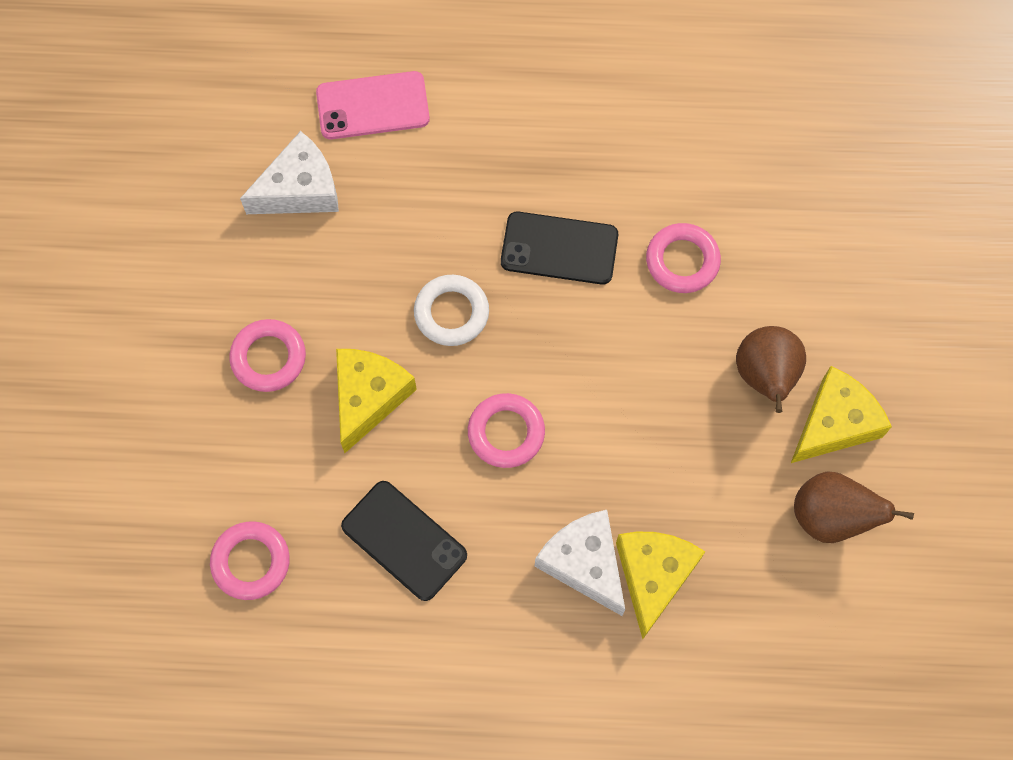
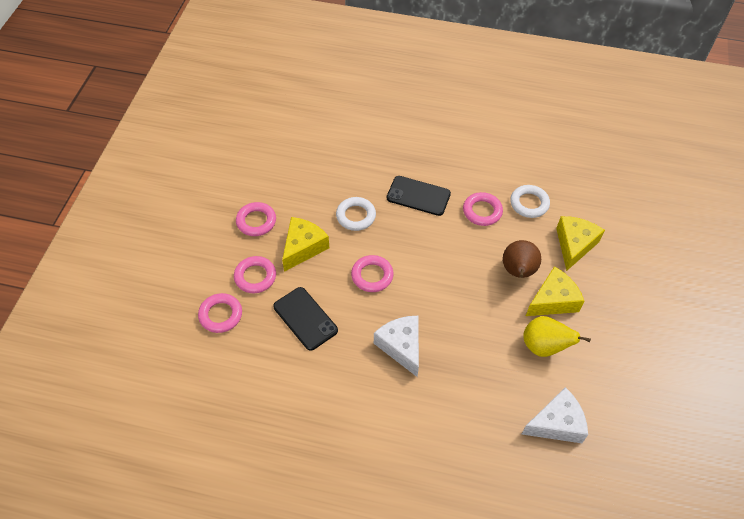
camera: 10 degrees right, 15 degrees down
(295, 474) = (255, 277): none -> pink ring
(300, 189) = (292, 150): white cheese -> white cheese (556, 423)
(373, 106) = (337, 121): pink phone -> none
(653, 576) = (439, 360): yellow cheese -> yellow cheese (574, 245)
(765, 229) = (529, 203): none -> white ring
(830, 517) = (544, 347): brown pear -> yellow pear

